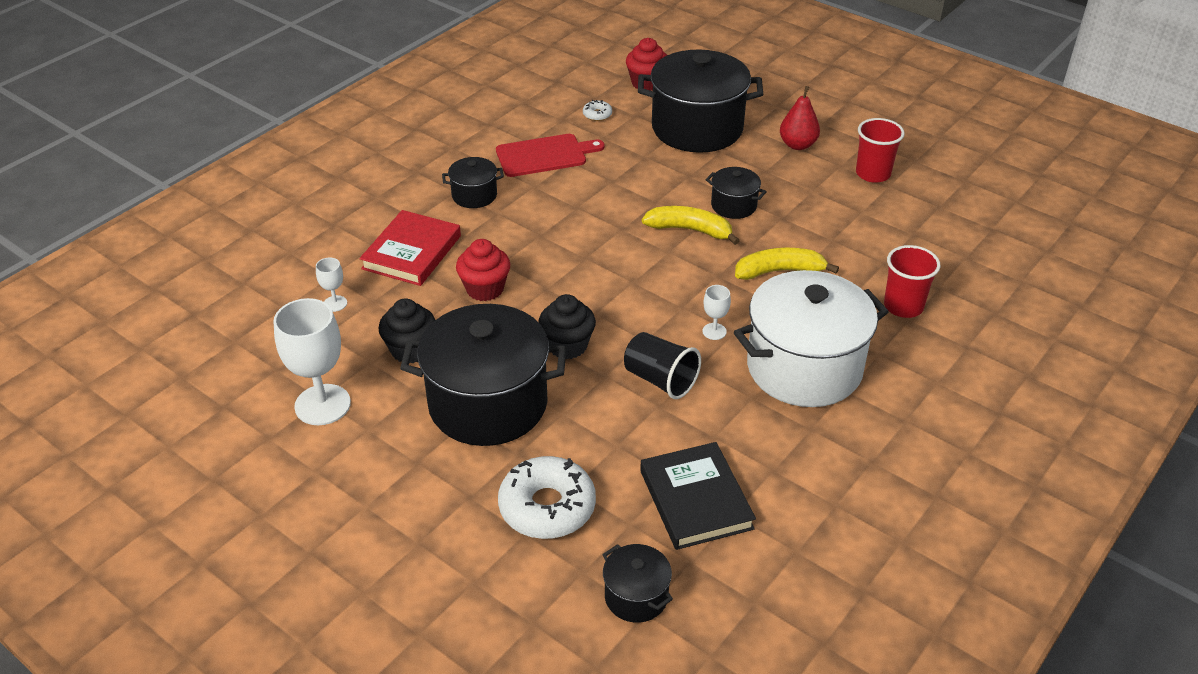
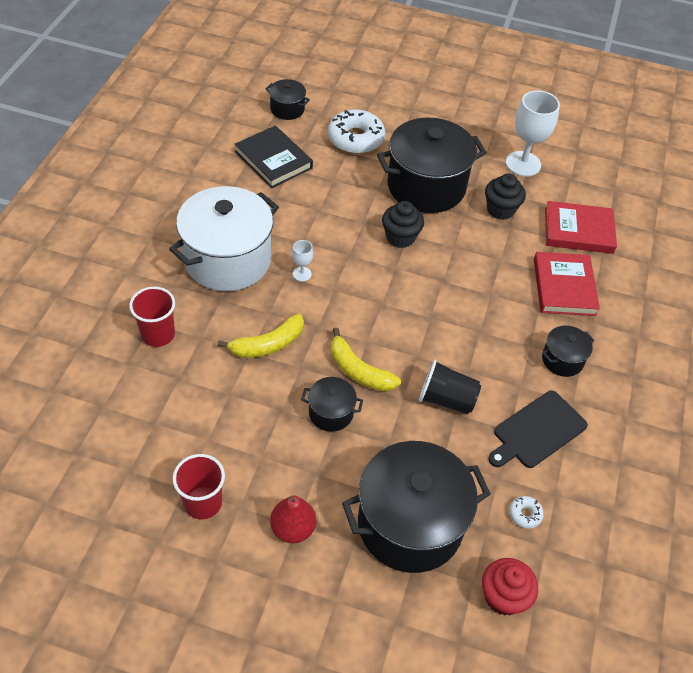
camera: 155 degrees right, 10 degrees up
(335, 303) = (578, 231): white goblet -> red book
(485, 289) = (486, 268): red cupcake -> none
(544, 155) = (537, 431): red cutting board -> black cutting board
(660, 380) = (325, 227): black cup -> black cup (446, 399)
(690, 230) = (359, 371): yellow banana -> yellow banana turned 45 degrees clockwise

